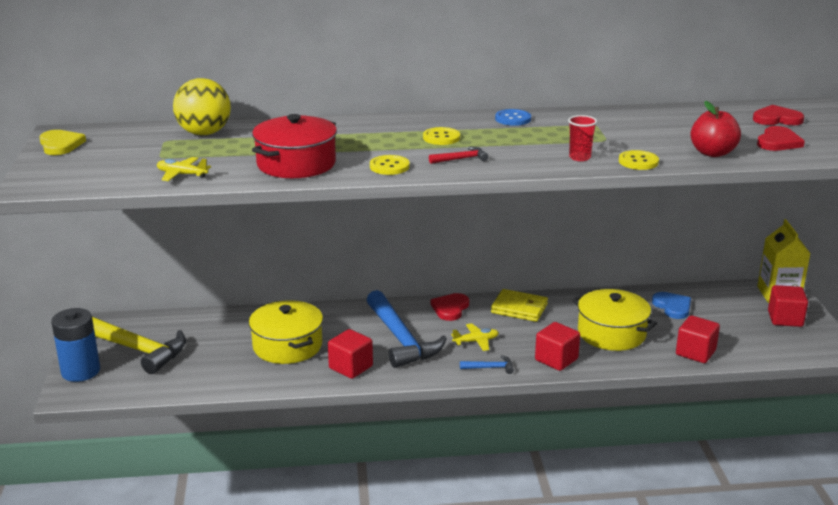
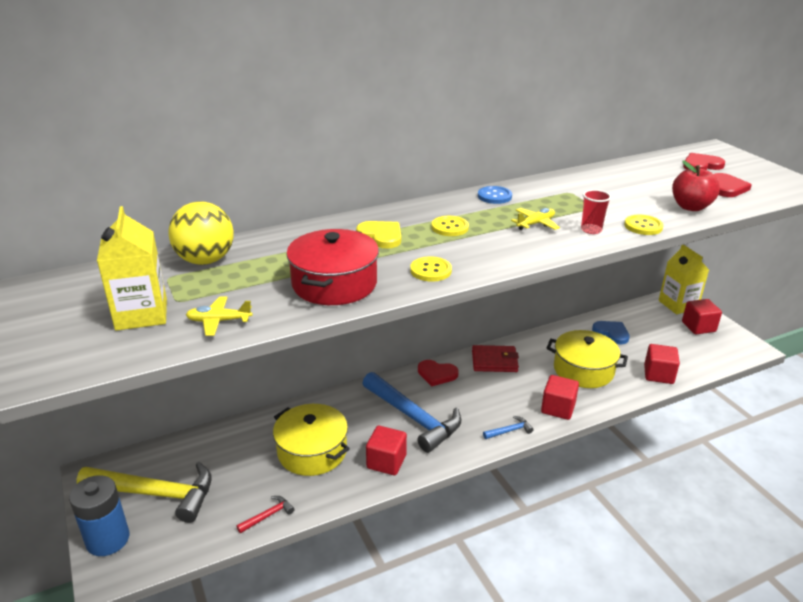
camera: 20 degrees left, 5 degrees up
(60, 145) = (43, 304): yellow heart -> yellow heart (381, 236)
(127, 161) = (141, 314): none -> yellow carton
(450, 308) = (437, 374): red heart -> red heart turned 75 degrees counterclockwise
(461, 159) = (490, 249): red hammer -> red hammer (268, 516)
(476, 341) = (480, 405): yellow plane -> yellow plane (535, 224)
(519, 308) = (494, 361): yellow wallet -> red wallet

